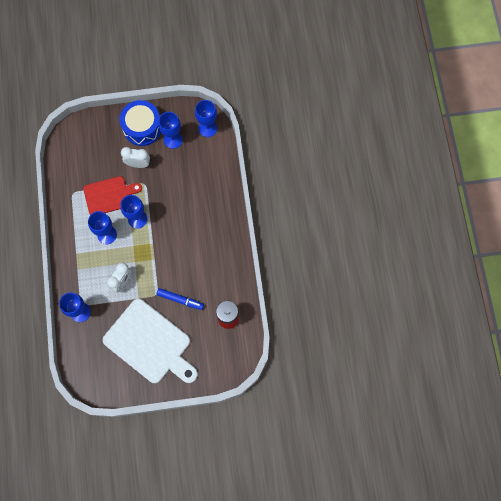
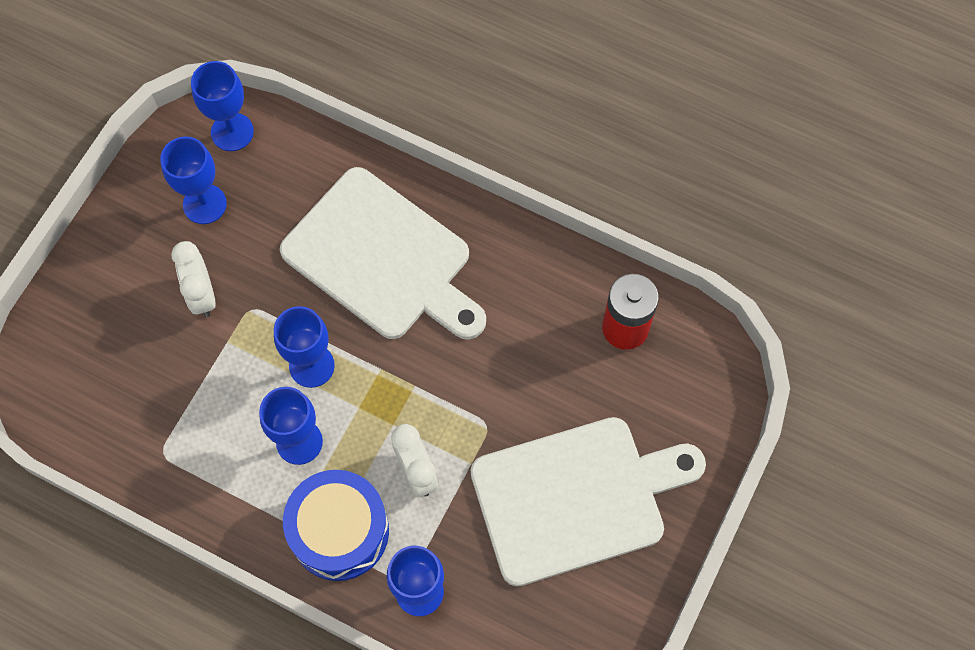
camera: 55 degrees left, 5 degrees down
(109, 195) = (222, 387): red cutting board -> none
(138, 164) = (202, 295): white clock -> white clock turned 60 degrees counterclockwise
(142, 127) = (135, 242): blue drum -> blue drum (339, 531)
(180, 300) = (529, 389): blue marker -> none
(195, 214) = (382, 258): none -> white cutting board

